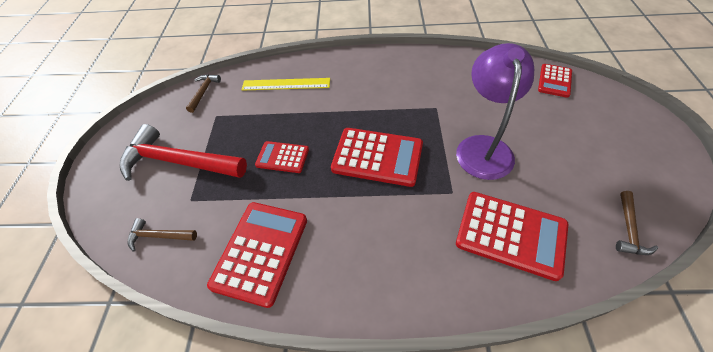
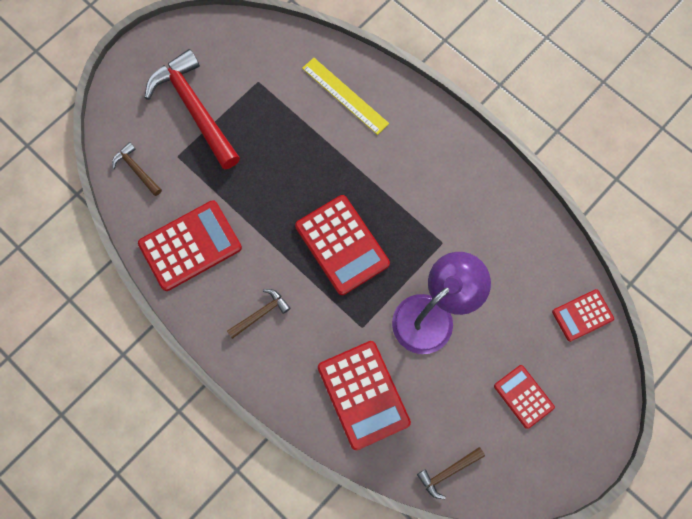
camera: 40 degrees right, 20 degrees up
(203, 92) = (269, 41): brown hammer -> brown hammer (261, 313)
(282, 157) = (272, 177): red calculator -> red calculator (523, 396)

